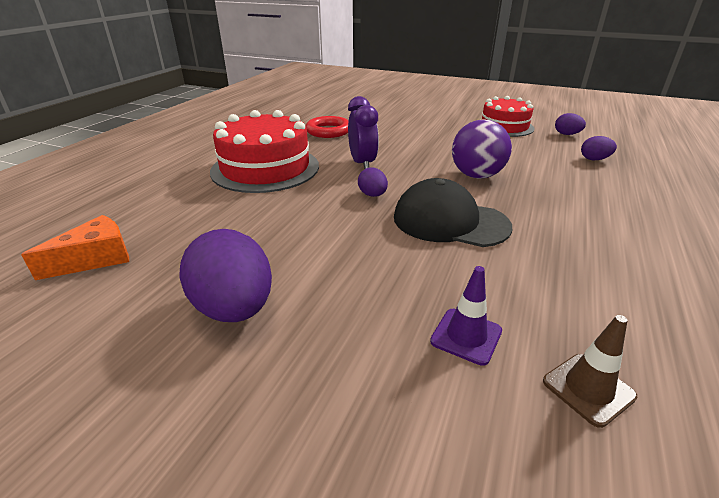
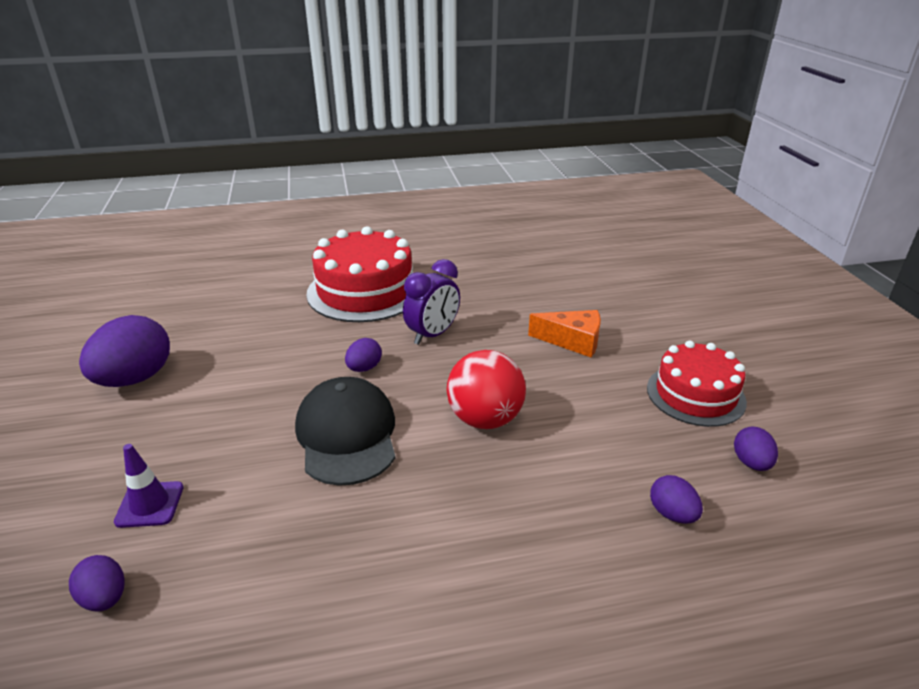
camera: 55 degrees right, 0 degrees up
(95, 258) = (166, 298): orange cheese -> orange cheese (572, 341)
(328, 131) = (496, 282): red ring -> none
(476, 175) = (485, 419): purple ball -> red ball
(588, 389) = (105, 598): brown traffic cone -> purple egg

